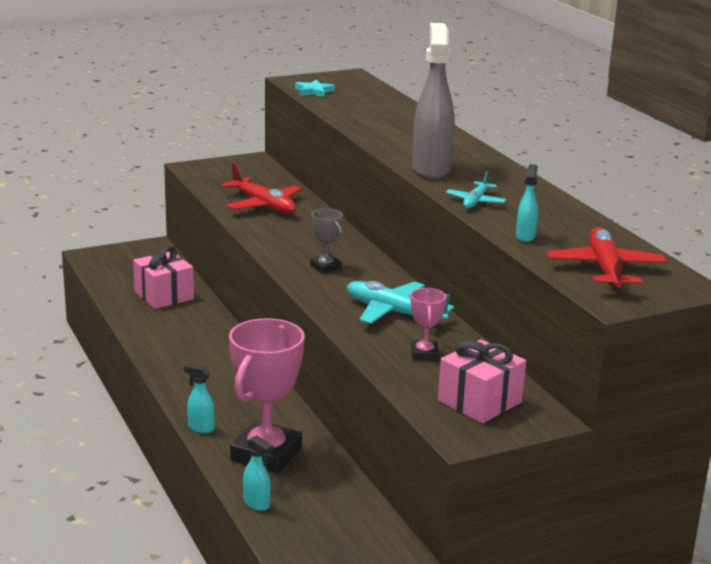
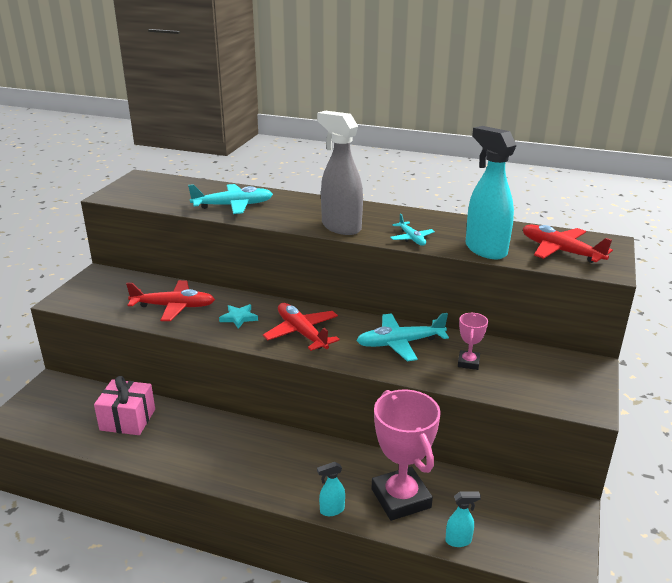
camera: 45 degrees left, 5 degrees up
(314, 91) = (142, 199): turquoise star -> turquoise star (239, 318)
(325, 267) = (302, 333): grey trophy -> red plane
(376, 121) = (233, 206): none -> turquoise plane
(424, 354) = (468, 362): pink trophy -> pink trophy turned 60 degrees clockwise
(479, 401) = (551, 376): pink gift -> none
(525, 236) = (485, 250): turquoise spray bottle -> turquoise spray bottle, size x2.23

